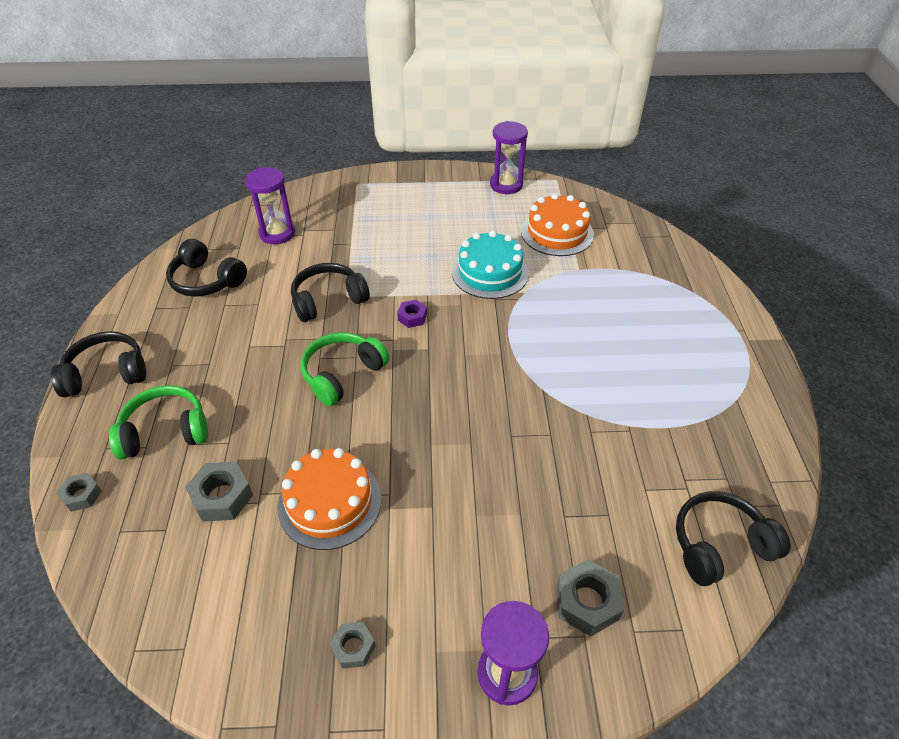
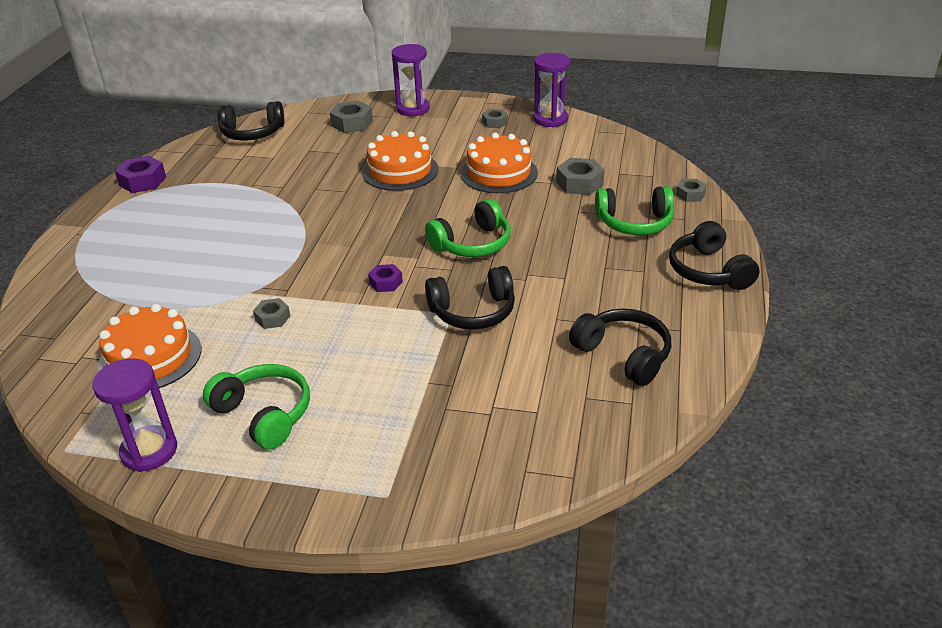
camera: 165 degrees left, 10 degrees down
(106, 374) = (709, 271): black headphones -> black headphones turned 75 degrees clockwise
(277, 233) = (530, 413): purple hourglass -> purple hourglass (550, 119)
(451, 210) = (264, 414): none -> green headphones
(461, 486) = (400, 171): none -> orange cake
(490, 272) = (272, 318): turquoise cake -> grey nut
(763, 415) = (142, 181): none -> purple nut

